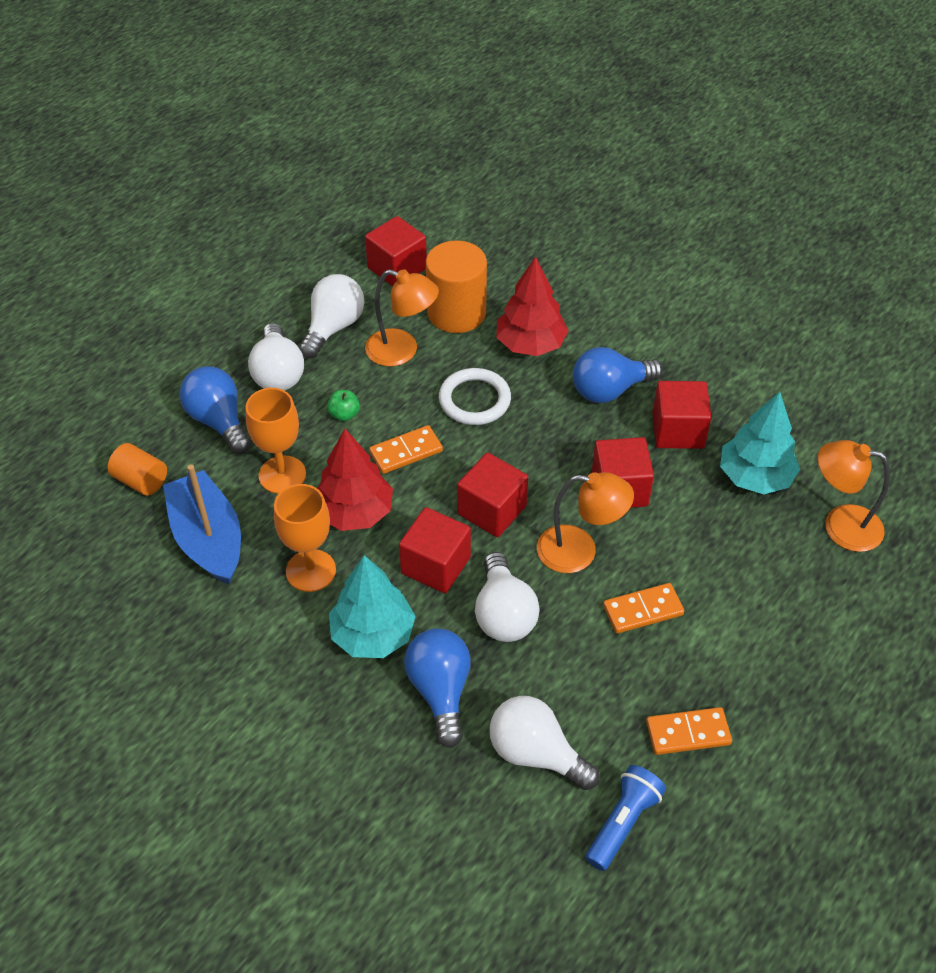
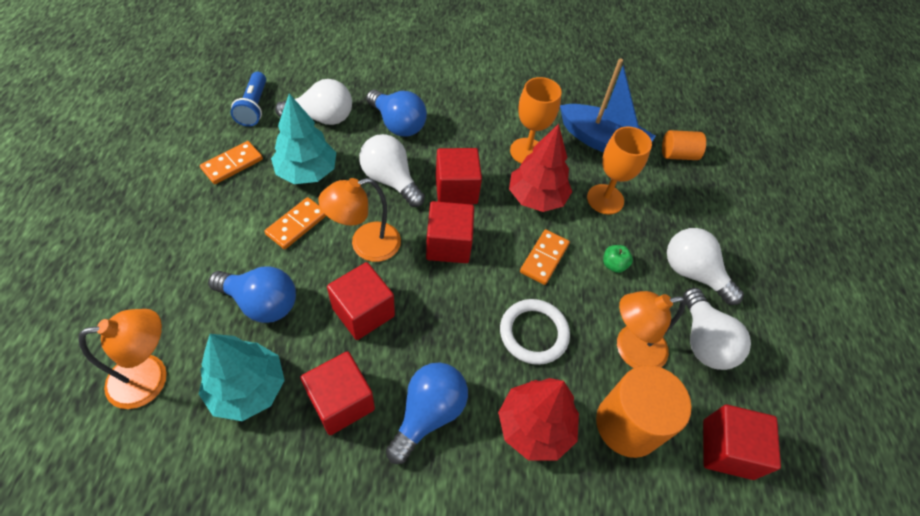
camera: 140 degrees right, 5 degrees up
(218, 421) = (684, 215): blue light bulb -> blue light bulb (261, 303)
(373, 634) = (460, 135): turquoise tree -> turquoise tree (307, 172)

